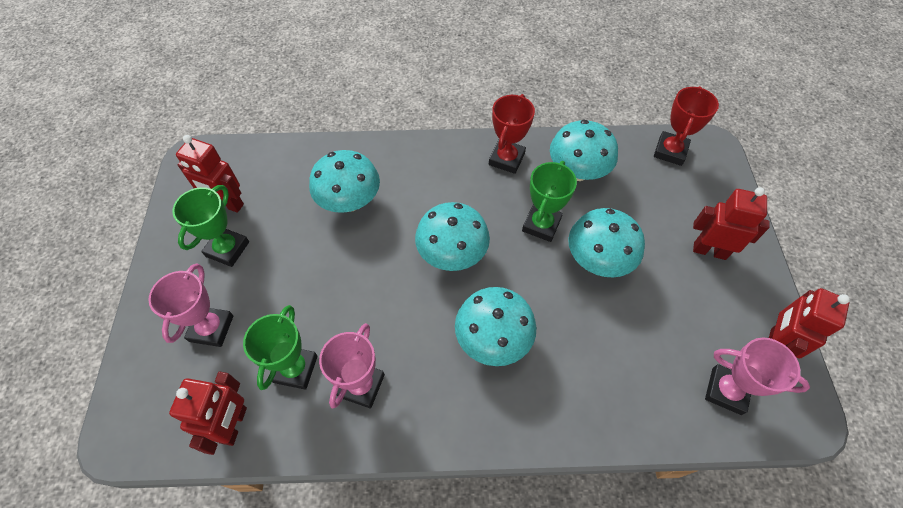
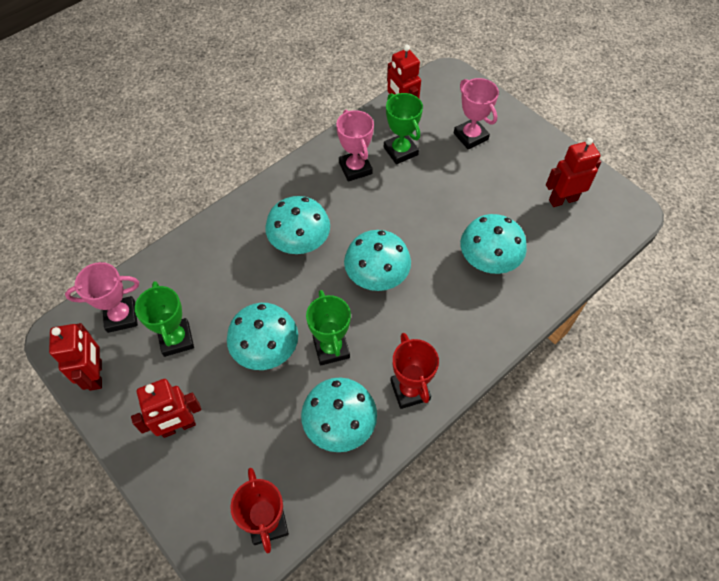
camera: 140 degrees right, 0 degrees up
(227, 249) = (522, 176): green trophy -> green trophy (176, 339)

